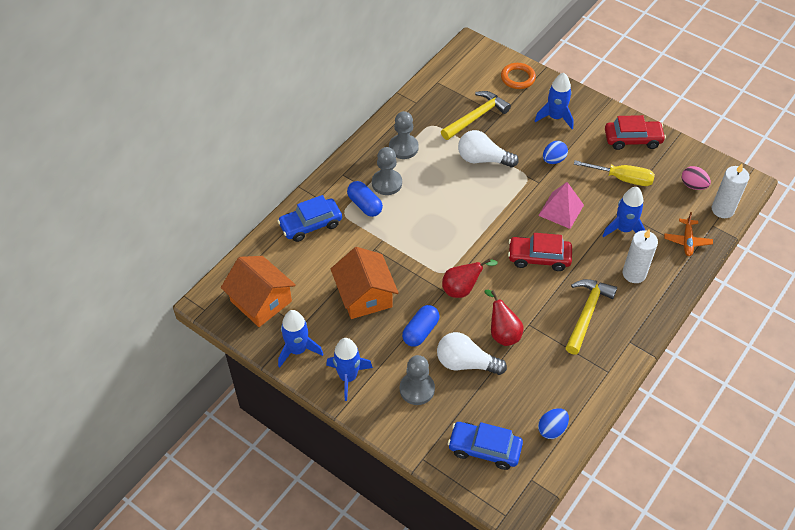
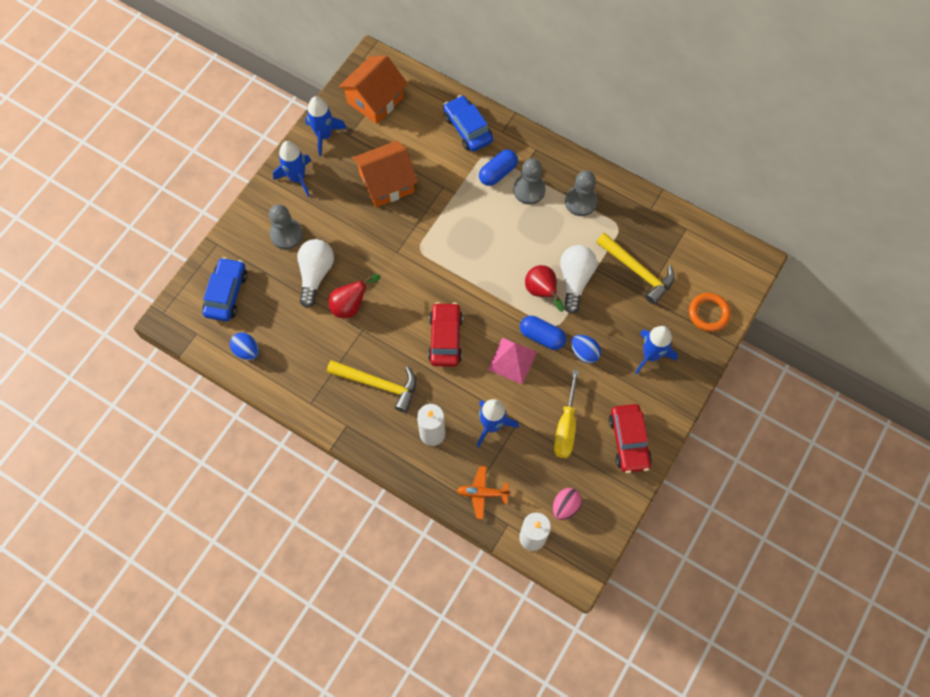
camera: 85 degrees right, 15 degrees up
(420, 331) = (349, 233): blue capsule -> blue capsule (542, 336)
(462, 289) = (400, 267): red pear -> red pear (542, 292)

